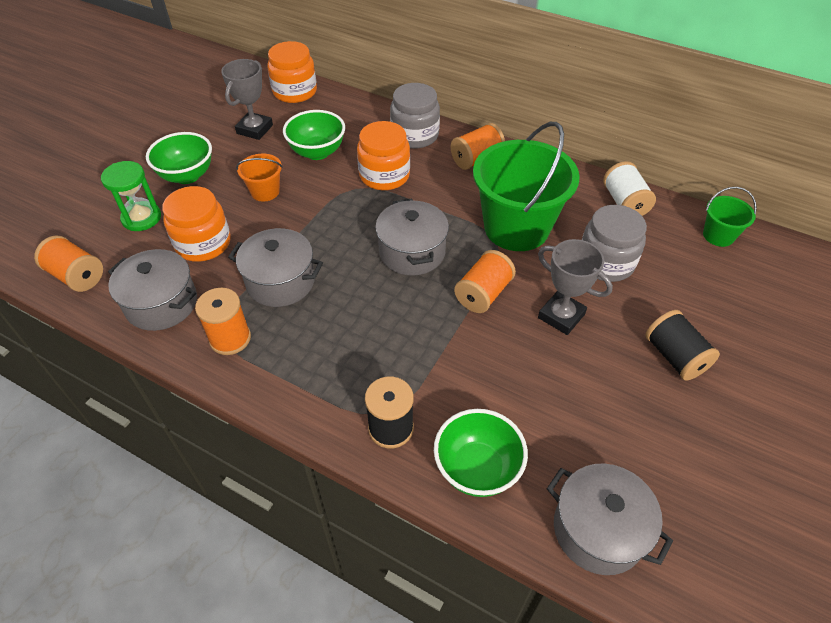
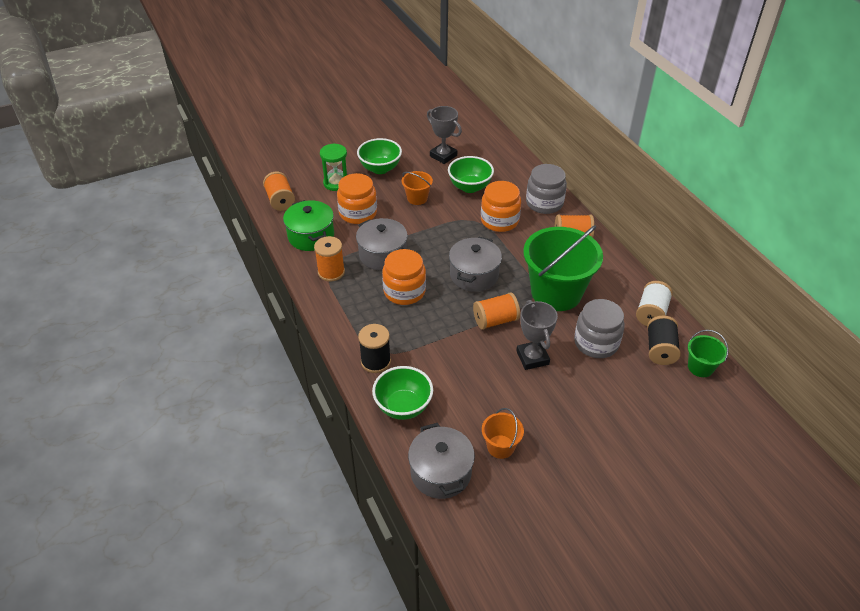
camera: 35 degrees right, 5 degrees down
(161, 304) = (311, 236): grey pot -> green pot
(254, 129) = (443, 156): grey trophy -> grey trophy turned 75 degrees clockwise
(295, 92) = (490, 141): orange jar -> orange jar (404, 291)
(629, 447) = (500, 446): none -> orange bucket
(675, 357) = (583, 418): black spool -> black spool (660, 349)

